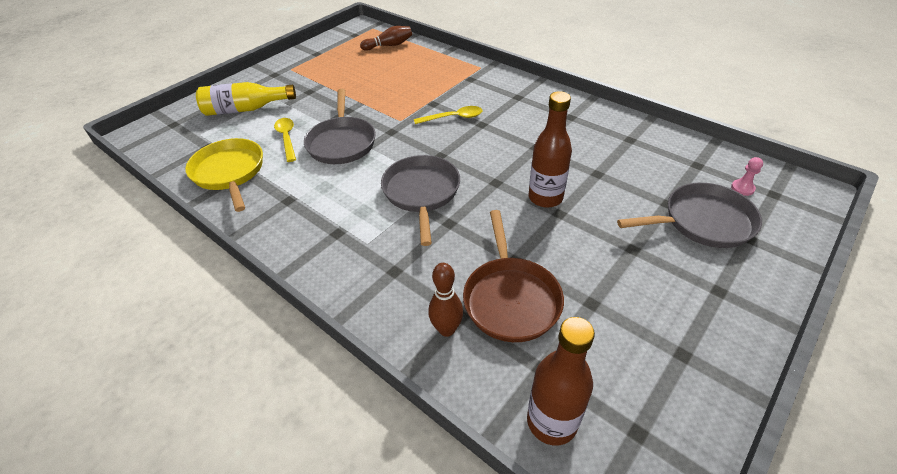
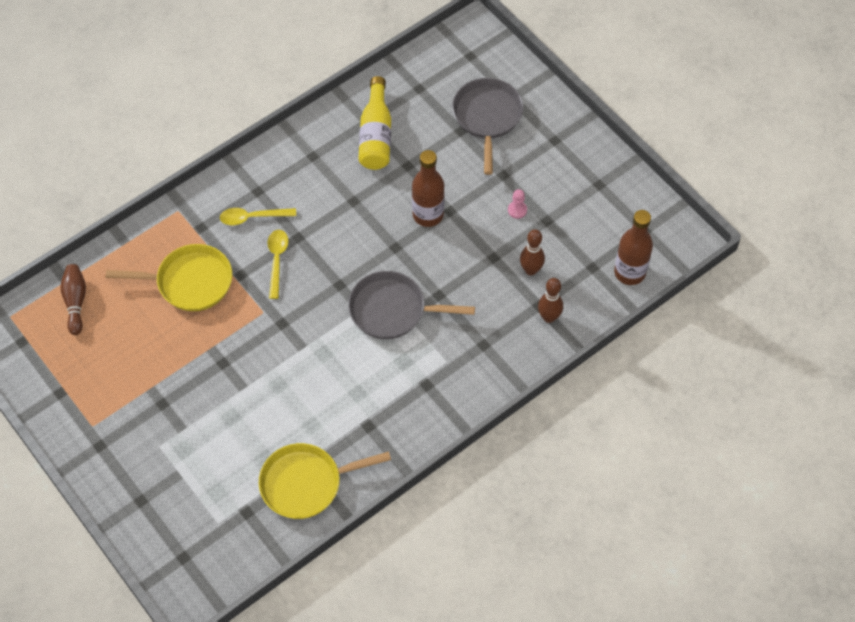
camera: 80 degrees left, 15 degrees up
(246, 109) = (179, 475): yellow bottle -> yellow bottle (376, 135)
(287, 138) = (259, 428): yellow spoon -> yellow spoon (252, 217)
(342, 142) = (287, 373): grey pan -> none
(419, 83) = (190, 282): none -> yellow pan
(510, 298) = (531, 270): brown pan -> brown bowling pin
(742, 188) = (457, 72): pink pawn -> pink pawn (517, 210)

